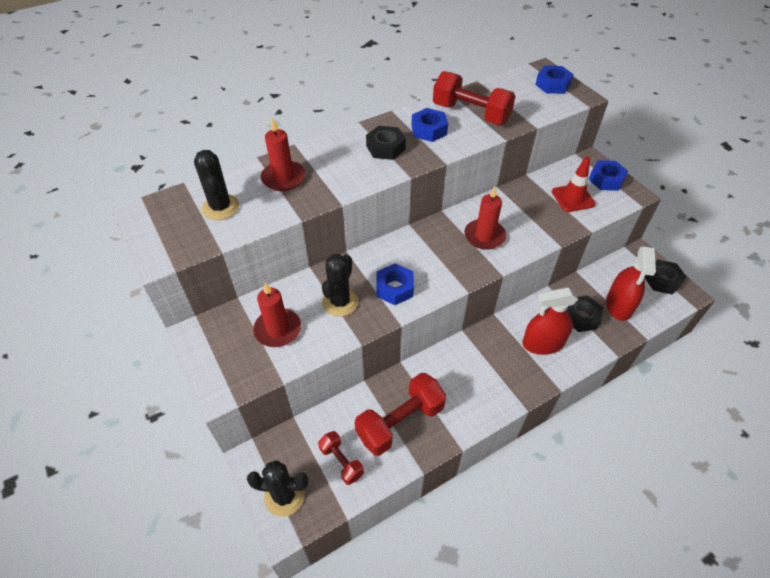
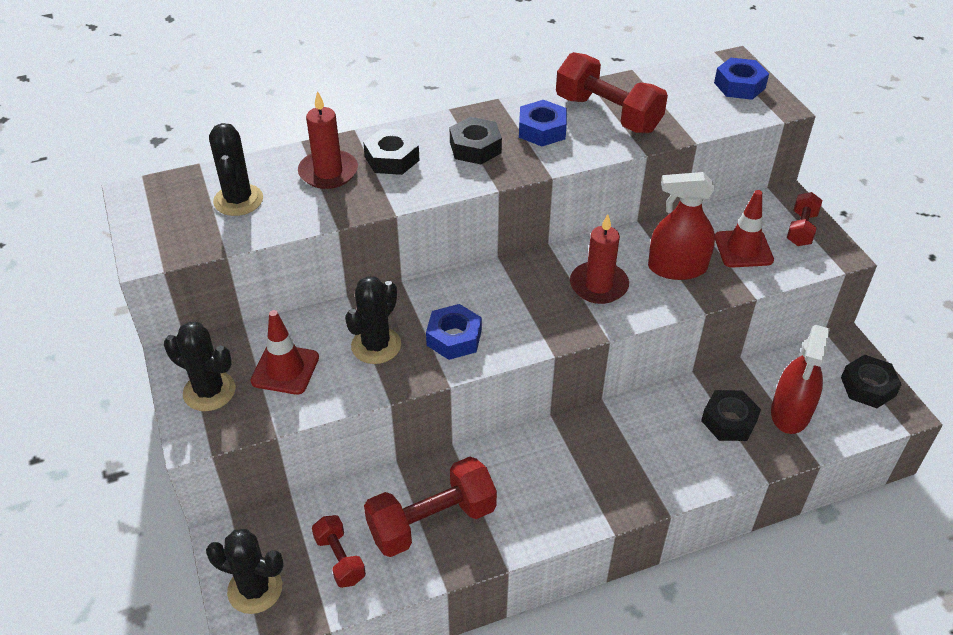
camera: 10 degrees right, 5 degrees down
(224, 355) = (209, 391): none -> black cactus
(278, 329) = (285, 369): red candle -> red traffic cone
(327, 162) = (392, 158): none -> black nut
(543, 343) = (661, 449): red spray bottle -> red spray bottle (677, 268)
(606, 180) = (801, 229): blue nut -> red dumbbell

